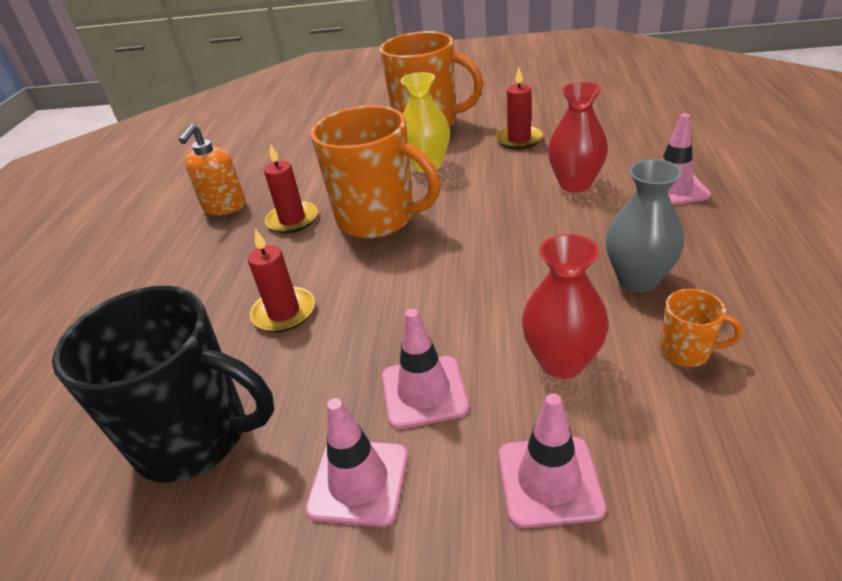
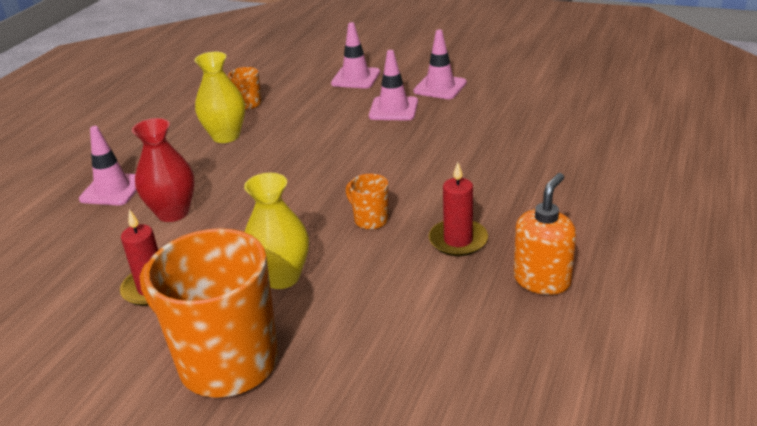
camera: 165 degrees left, 5 degrees down
(195, 437) = (528, 111): black mug -> none
(284, 312) = (472, 160): red candle -> none
(378, 219) = (370, 220): orange mug -> orange mug, size x0.43
(562, 362) = (312, 109): red vase -> none
(637, 279) = (226, 136): grey vase -> yellow vase

